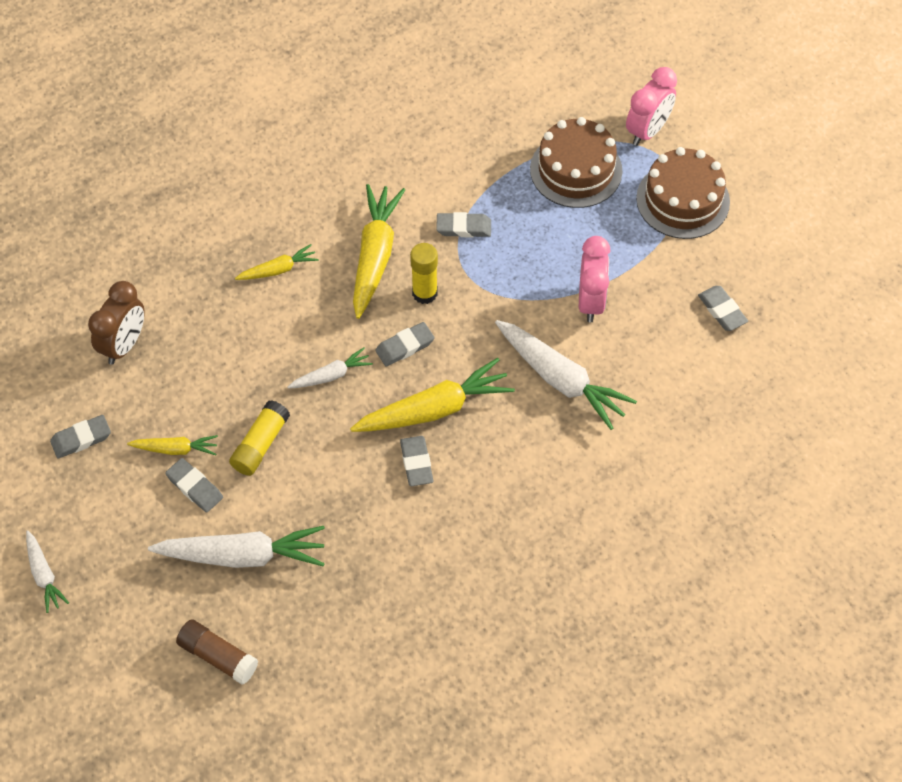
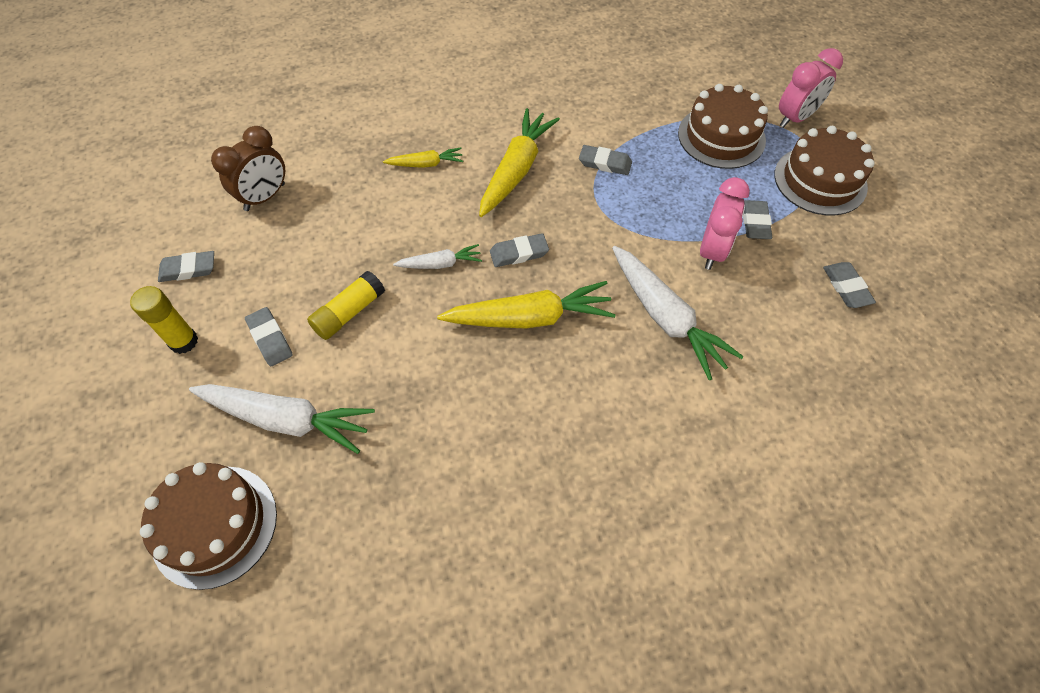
camera: 15 degrees right, 0 degrees up
(44, 575) = (88, 390): white carrot -> none
(175, 449) = (268, 298): yellow carrot -> none
(218, 656) = (214, 525): brown glue stick -> brown cake
(416, 463) = (495, 367): grey eraser -> grey eraser (755, 222)
(424, 293) = (552, 210): yellow glue stick -> yellow glue stick (184, 341)

